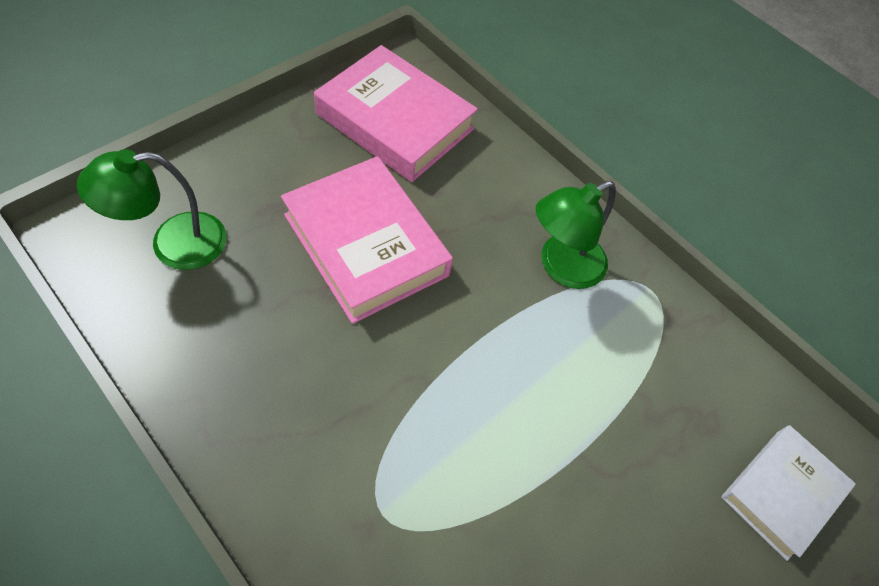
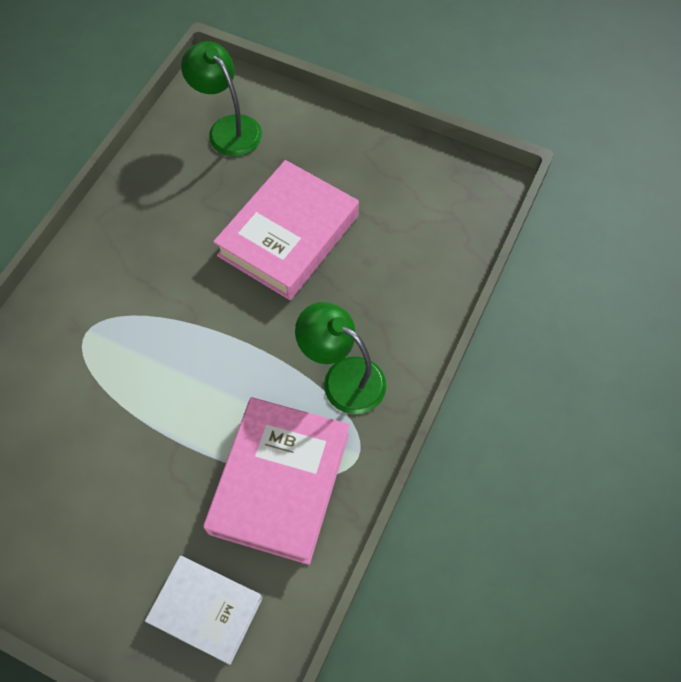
camera: 75 degrees right, 5 degrees up
(395, 122) = (422, 204): pink book -> pink book (279, 482)

